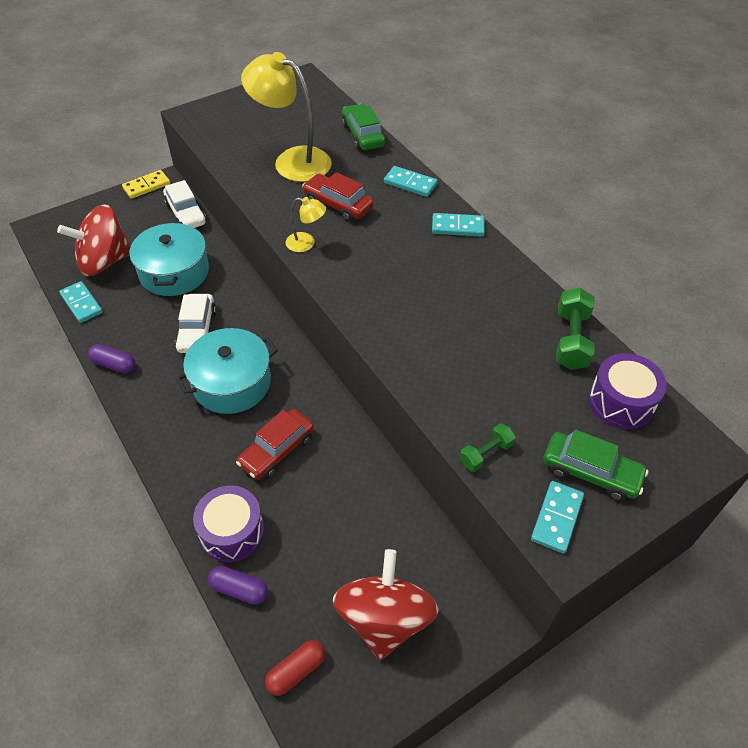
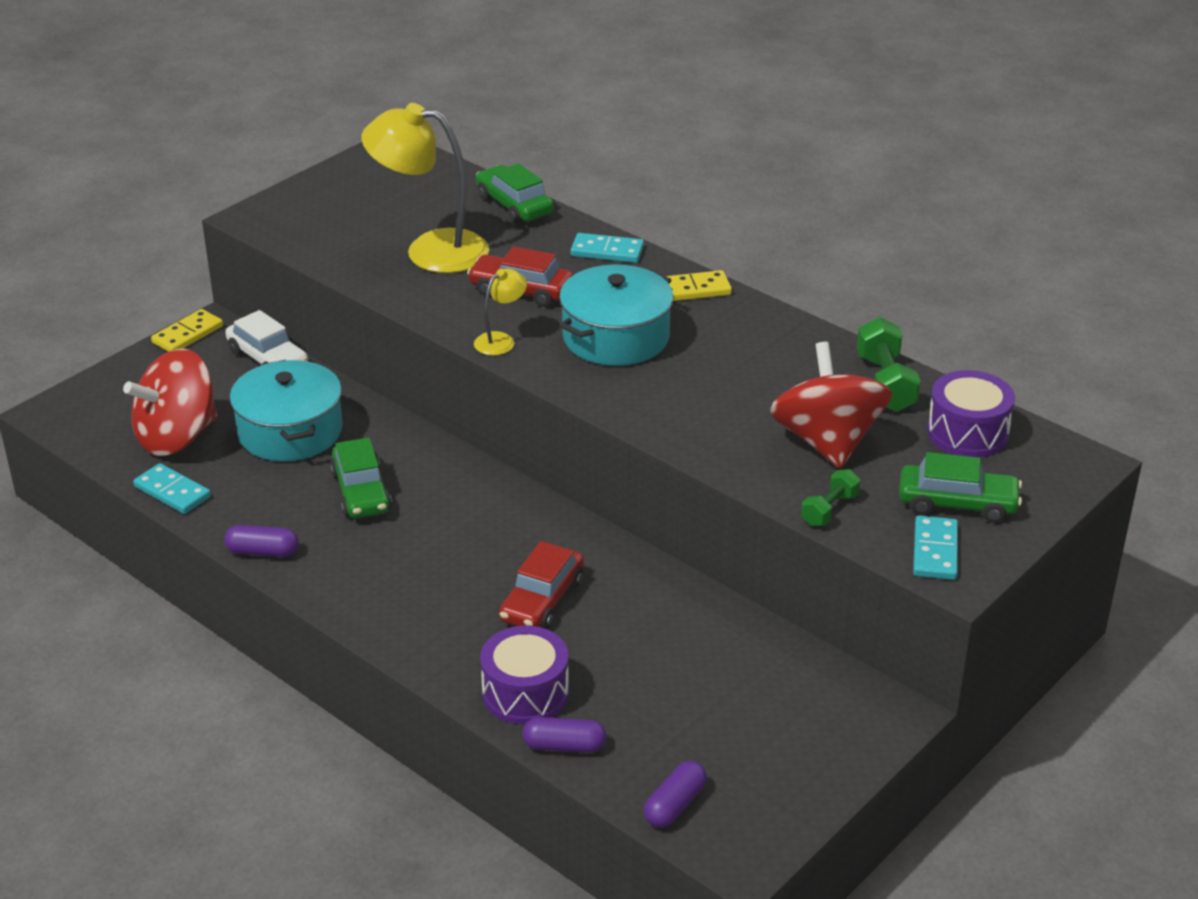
camera: 15 degrees left, 15 degrees down
(197, 330) = (361, 492): white car -> green car
(231, 383) = (442, 541): turquoise pot -> turquoise pot (616, 337)
(296, 671) = (675, 805): red capsule -> purple capsule
(306, 243) = (501, 340): yellow lamp -> yellow lamp turned 45 degrees counterclockwise
(384, 618) = (760, 735): red spinning top -> red spinning top (827, 442)
(457, 227) = (693, 290): turquoise domino -> yellow domino

